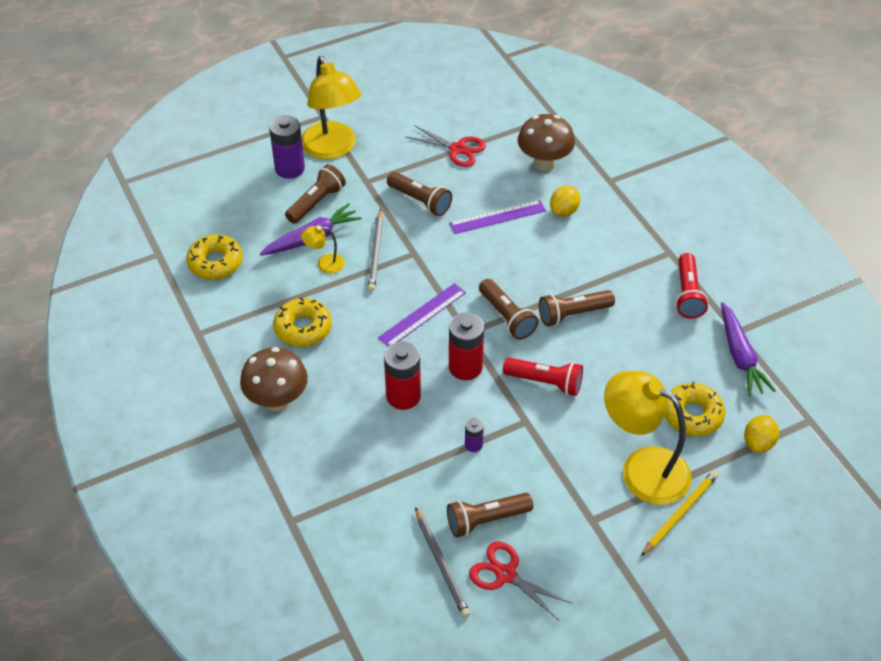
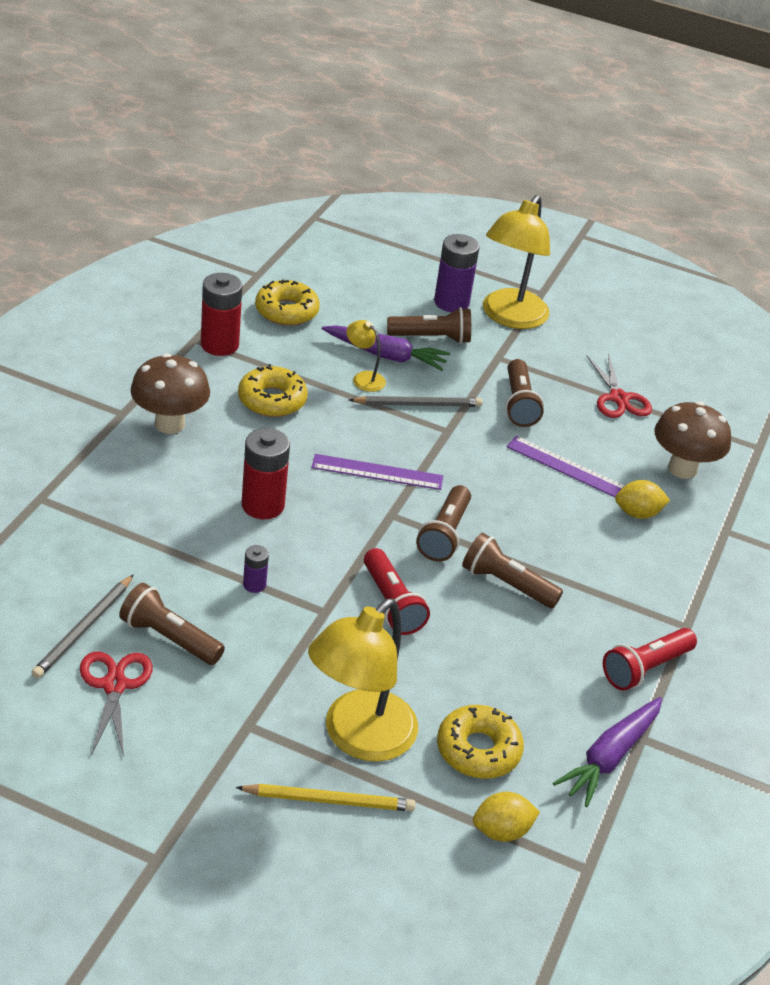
camera: 45 degrees right, 10 degrees down
(376, 252) = (418, 404): grey pencil -> grey pencil turned 150 degrees counterclockwise
(465, 367) = (346, 533): red battery -> red battery (219, 345)
(642, 469) = (358, 738): yellow lamp -> yellow lamp turned 135 degrees counterclockwise

